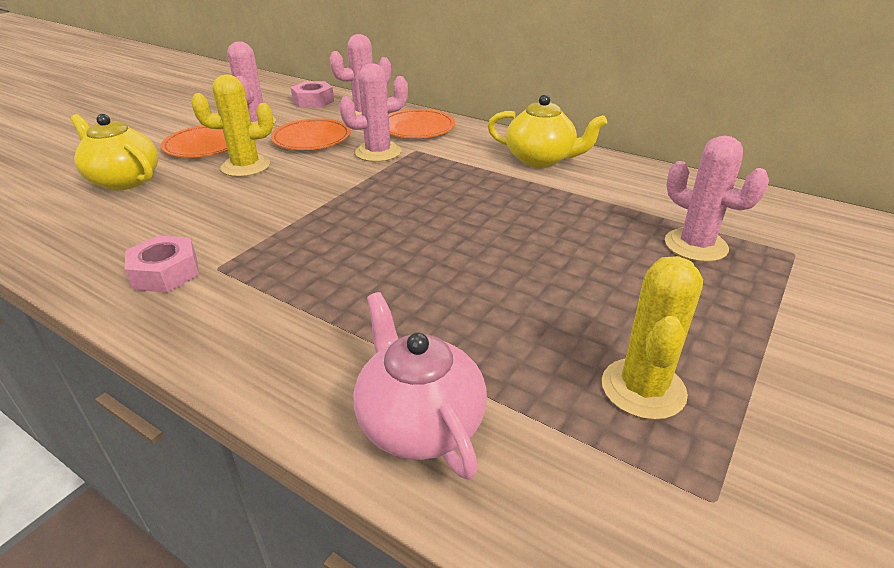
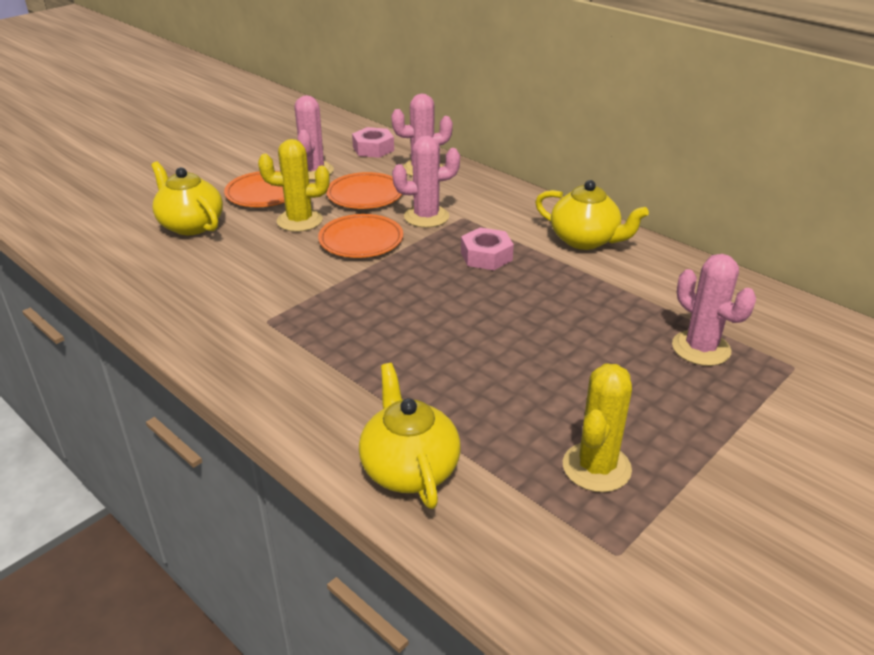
camera: 10 degrees right, 0 degrees up
(166, 273) = (224, 320): pink nut -> pink nut (486, 256)
(417, 128) = (471, 191): orange plate -> orange plate (361, 240)
(419, 423) = (409, 469): pink teapot -> yellow teapot

